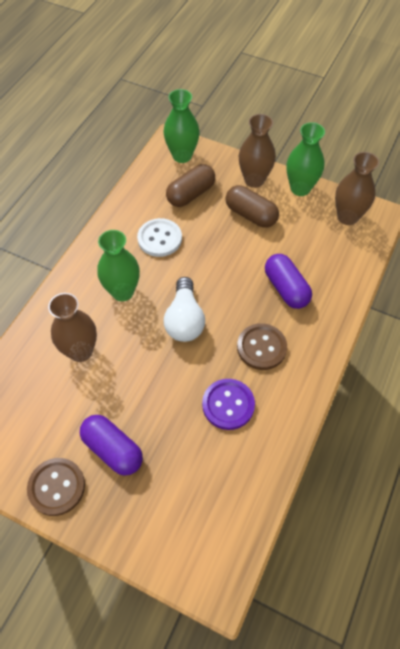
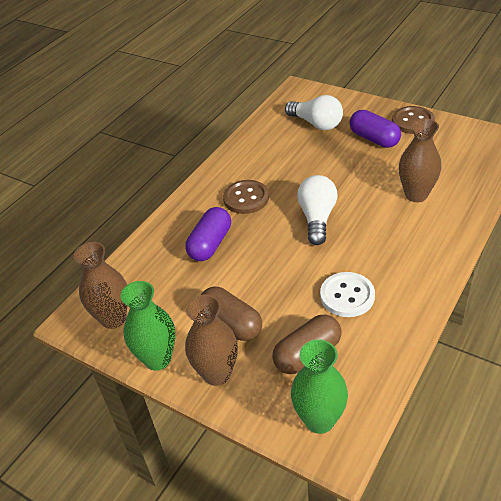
camera: 170 degrees left, 15 degrees down
(122, 292) = (384, 242): green vase -> none
(187, 486) = (316, 124): none -> white light bulb
(228, 405) = (281, 163): purple button -> none
(286, 288) = (210, 244): purple capsule -> purple capsule turned 45 degrees clockwise

